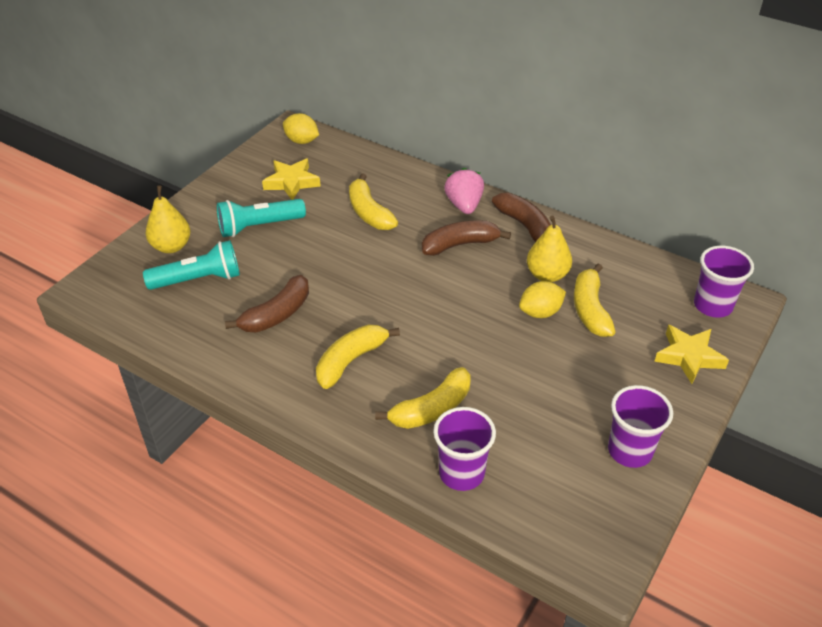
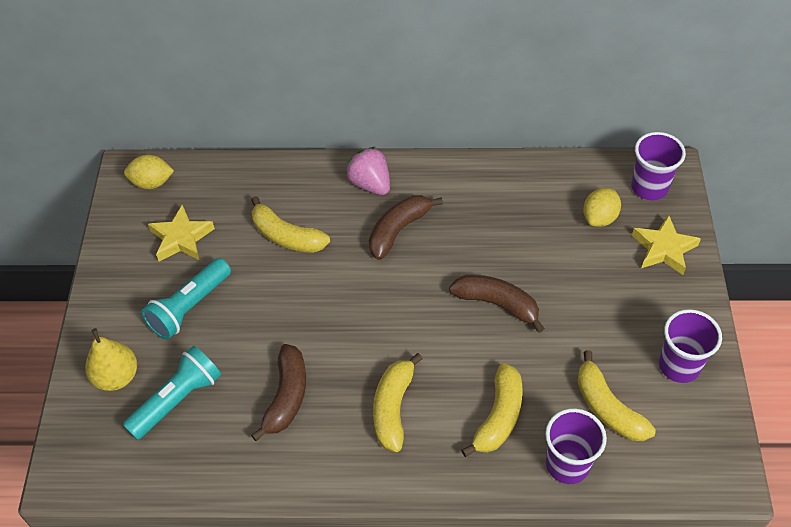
camera: 30 degrees left, 10 degrees up
(525, 226) = (441, 180): brown banana -> brown banana (497, 304)
(540, 312) = (518, 267): yellow lemon -> yellow lemon (599, 218)
(547, 275) = (497, 224): yellow pear -> none
(590, 309) = (557, 242): yellow banana -> yellow banana (607, 407)

